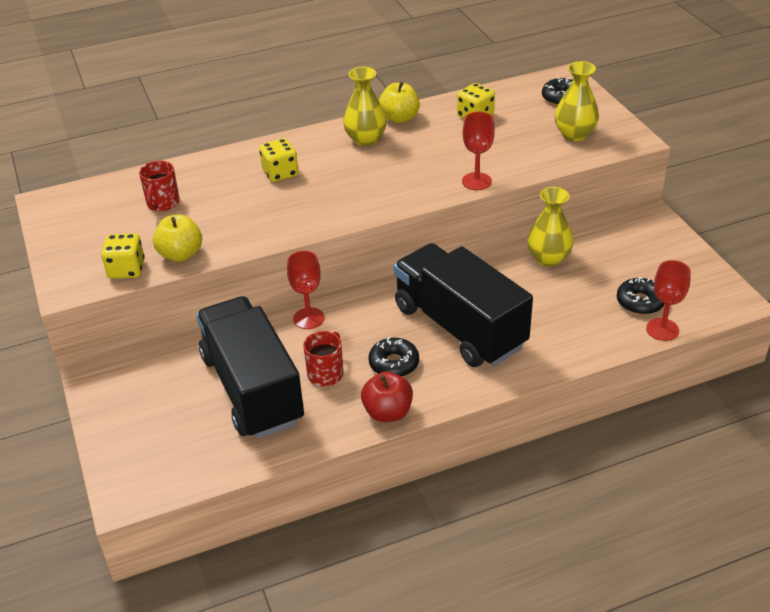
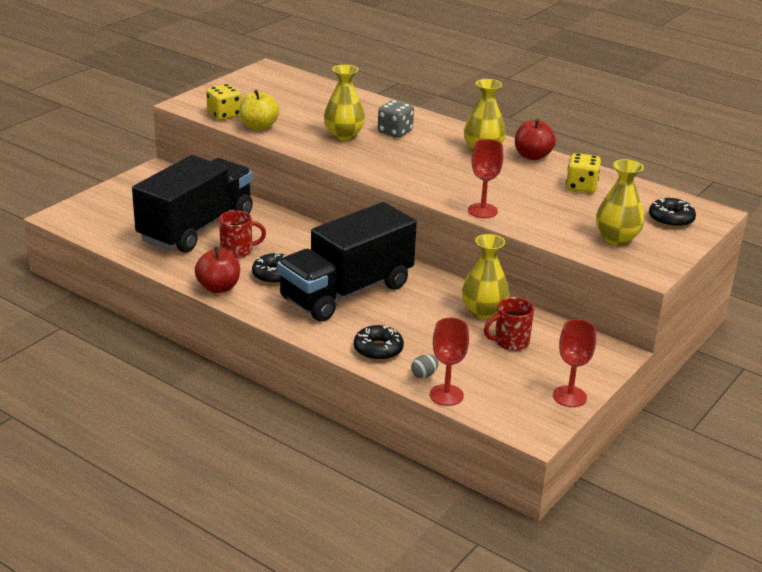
camera: 55 degrees right, 10 degrees down
(162, 203) = (309, 104): red mug -> red mug (510, 342)
(257, 206) = (344, 135): none -> yellow vase
(280, 173) = (395, 132): yellow dice -> grey dice
(308, 318) = (292, 226): red goblet -> red goblet (569, 396)
(399, 118) = (532, 156): yellow apple -> red apple
(459, 327) = (346, 292): black truck -> black truck turned 150 degrees counterclockwise
(625, 330) = (424, 375): none -> grey egg
(640, 302) = (473, 374): black donut -> black donut (378, 349)

